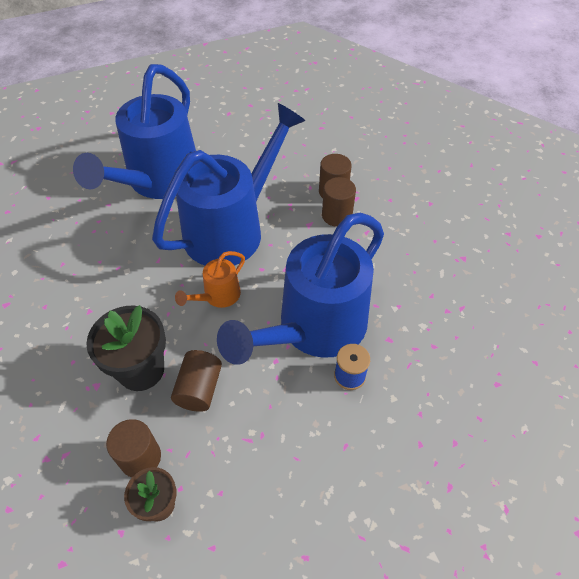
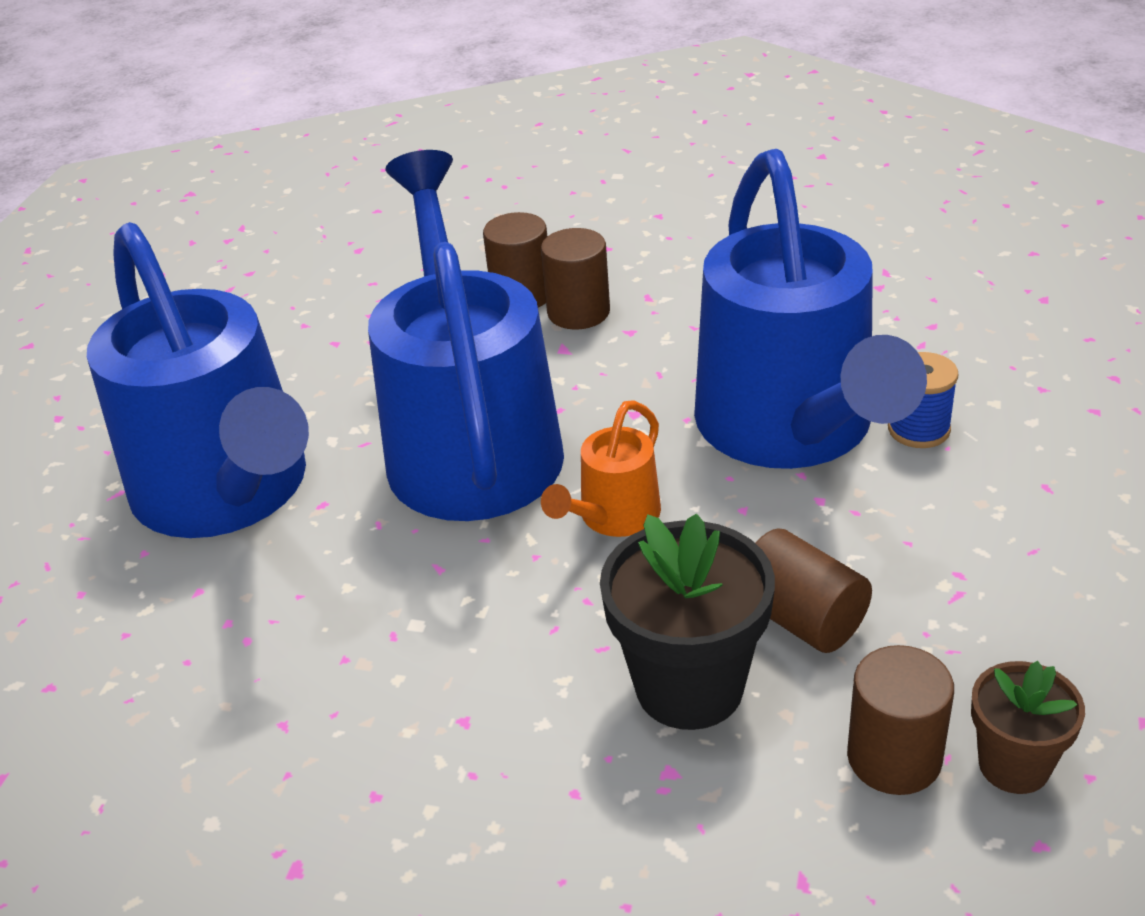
camera: 50 degrees left, 15 degrees down
(217, 296) = (613, 518): orange watering can -> orange watering can turned 45 degrees clockwise

